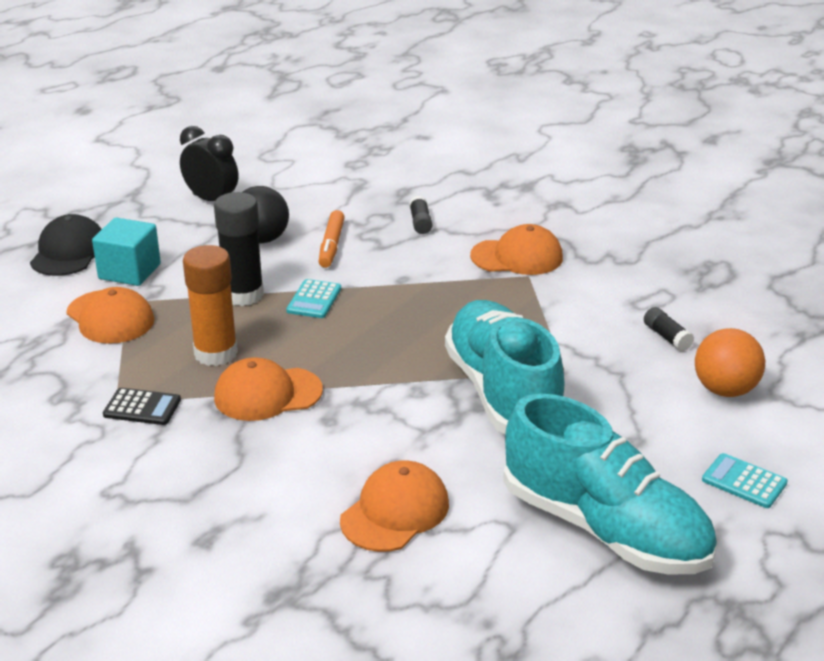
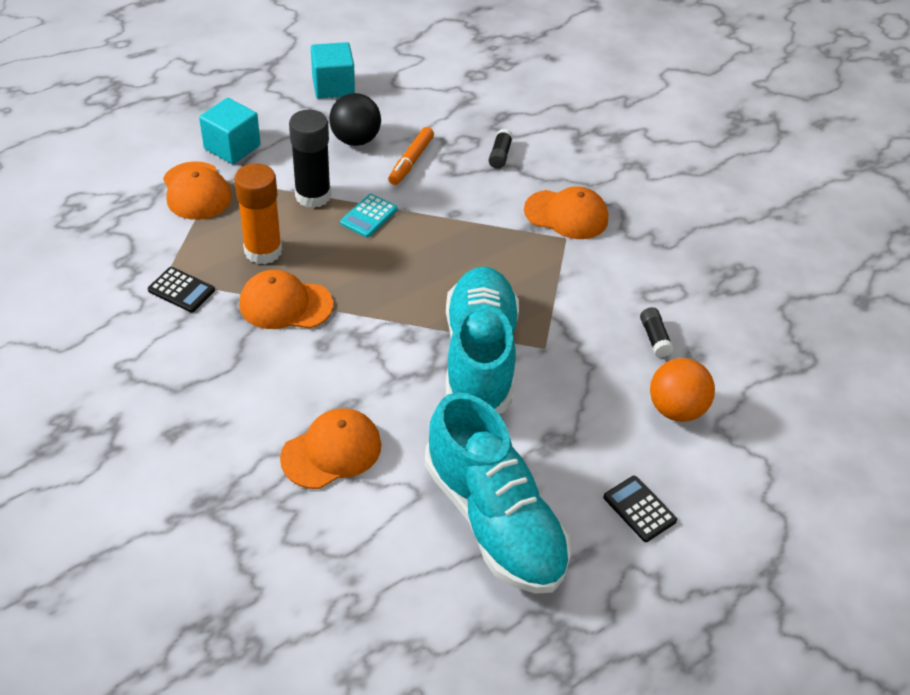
camera: 15 degrees right, 15 degrees up
(69, 252) = (193, 114): black cap -> none
(212, 200) = (333, 86): black clock -> turquoise cube
(744, 481) = (639, 509): turquoise calculator -> black calculator

